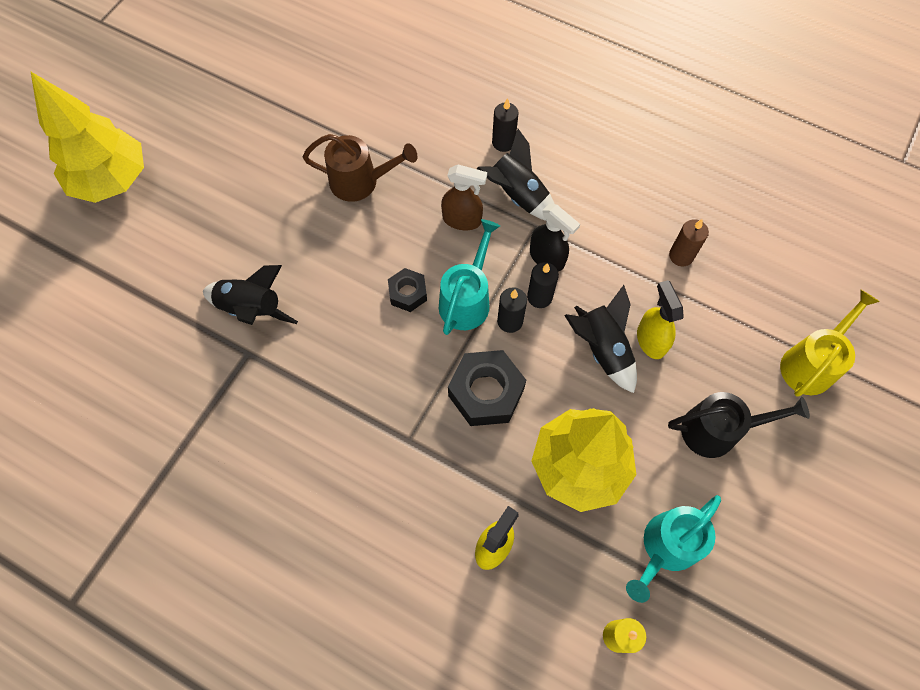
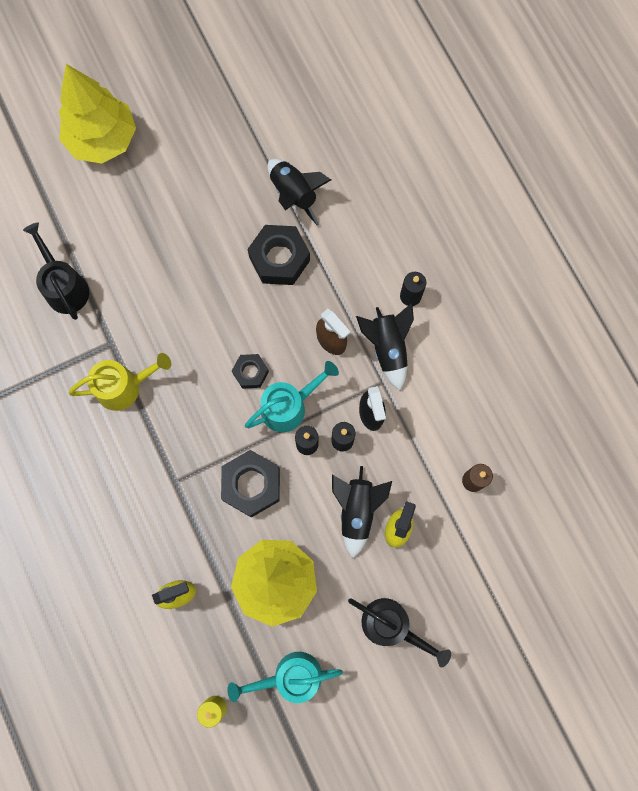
camera: 35 degrees right, 10 degrees up
(161, 331) = (64, 286): none -> black watering can
(252, 309) = (135, 311): black rocket -> black rocket (294, 195)
(361, 182) = (279, 259): brown watering can -> black nut
(811, 363) = (501, 628): yellow watering can -> yellow watering can (124, 387)

